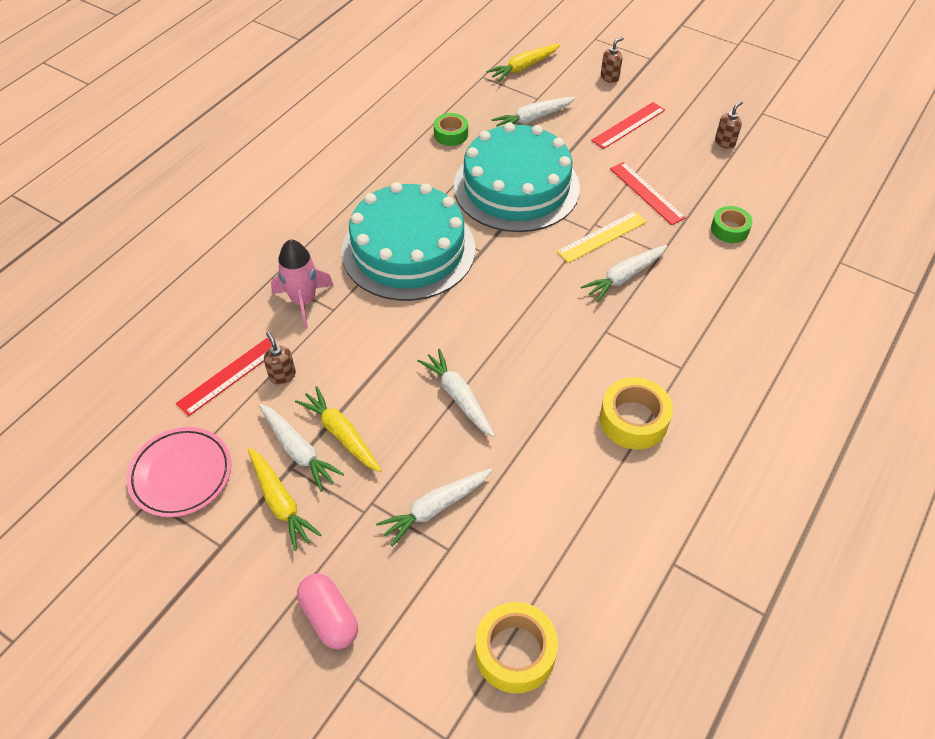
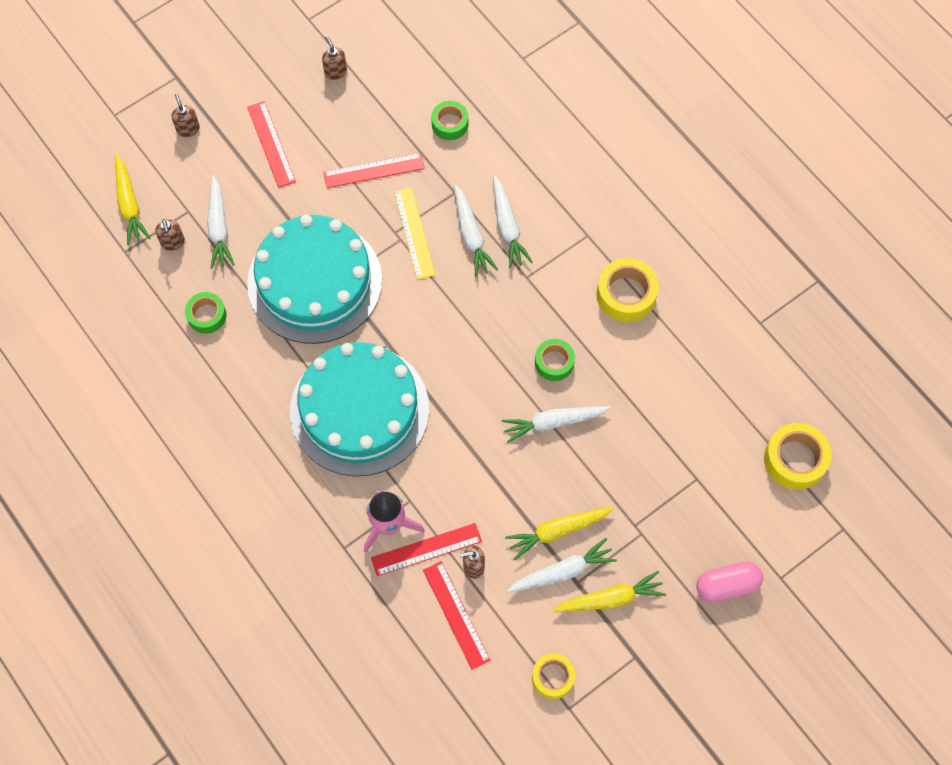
camera: 70 degrees left, 15 degrees up
(181, 474) = (553, 677): pink plate -> yellow tape
(288, 335) = (426, 549): none -> red ruler
(435, 508) = (657, 477): white carrot -> white carrot (507, 227)
(505, 98) = (173, 242): none -> brown soap dispenser
(524, 379) = (554, 362): none -> green tape

